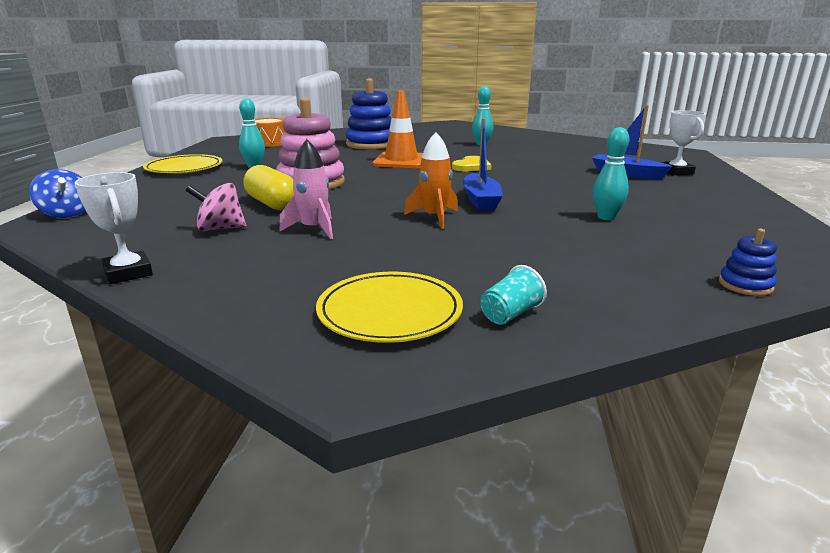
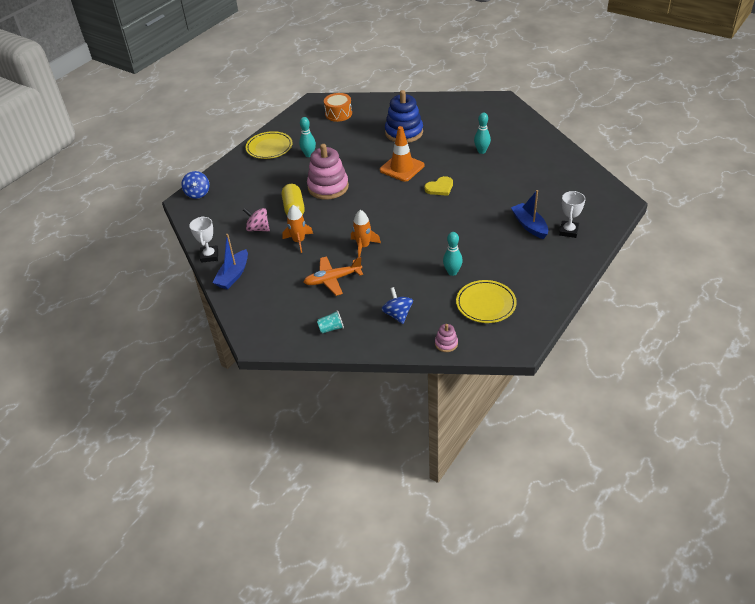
camera: 30 degrees right, 20 degrees up
(314, 229) = (299, 241): pink rocket -> orange rocket
(390, 312) = (289, 312): yellow plate -> yellow plate (486, 304)
(427, 255) = (332, 279): none -> orange plane
(481, 200) = (403, 235): blue boat -> blue boat (233, 275)
(604, 270) = (398, 314): none -> blue spinning top
(745, 285) = (446, 343): blue stacking toy -> pink stacking toy

